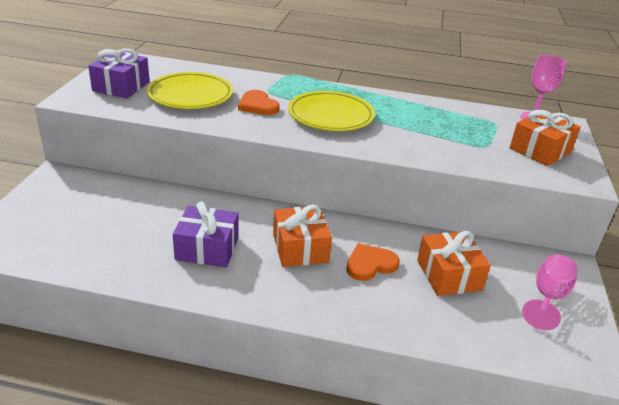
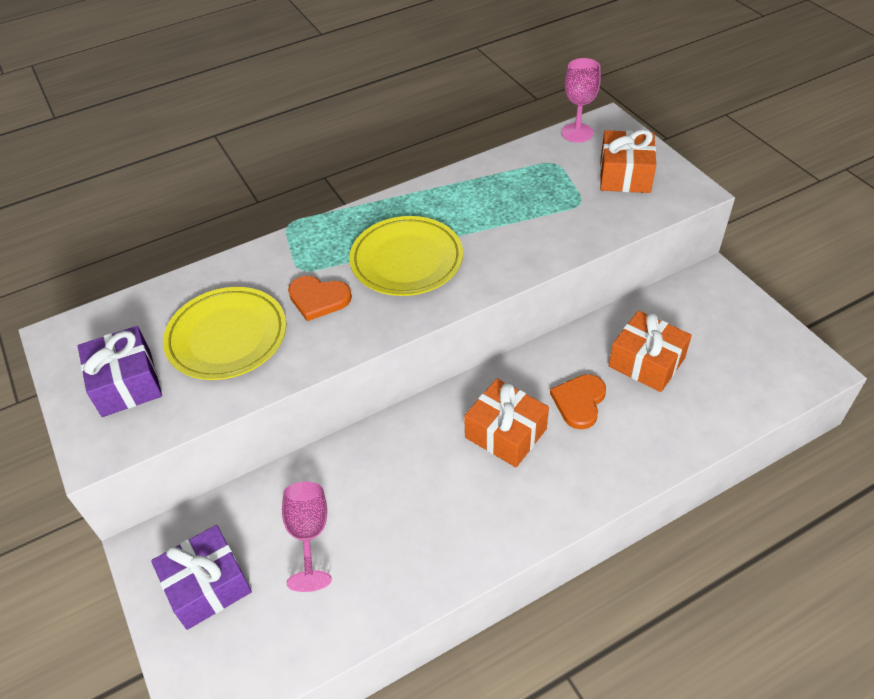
camera: 35 degrees left, 15 degrees up
(207, 248) = (428, 504): purple gift -> purple gift (207, 585)
(548, 297) = (731, 326): pink goblet -> pink goblet (309, 534)

